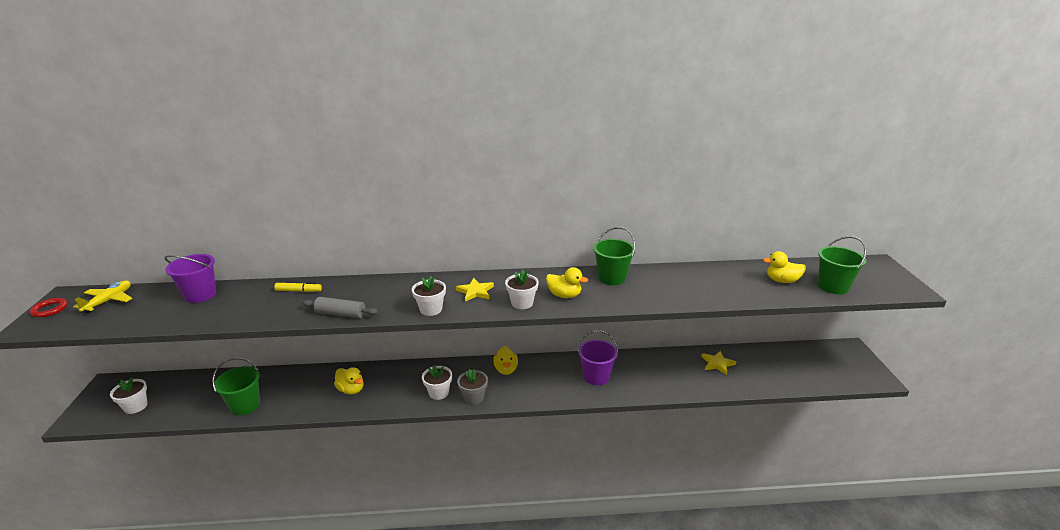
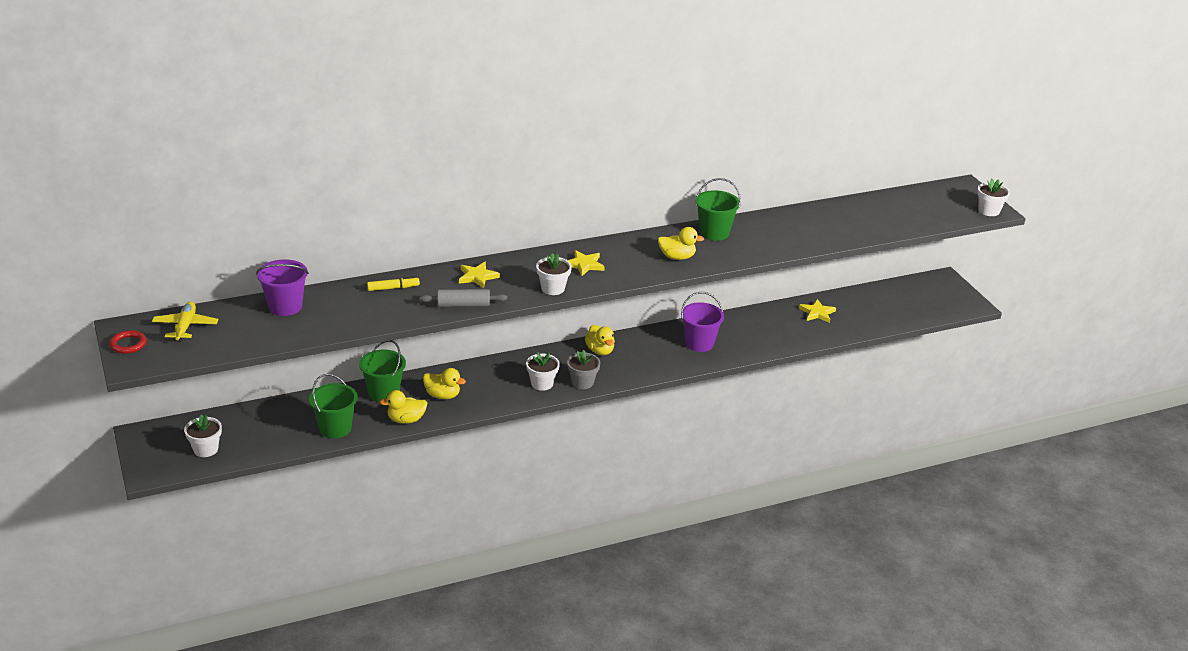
camera: 20 degrees left, 5 degrees up
(376, 290) = (477, 277): none -> yellow star
(522, 303) = (640, 270): white flower pot -> white flower pot (989, 211)
(782, 280) = (878, 215): yellow duck -> yellow duck (406, 420)
(833, 286) = (926, 216): green bucket -> green bucket (383, 393)

